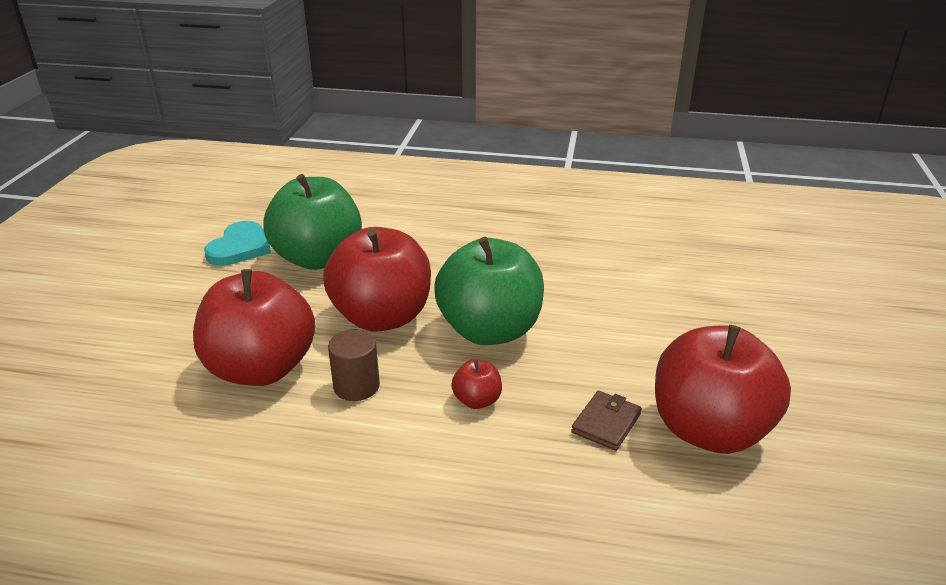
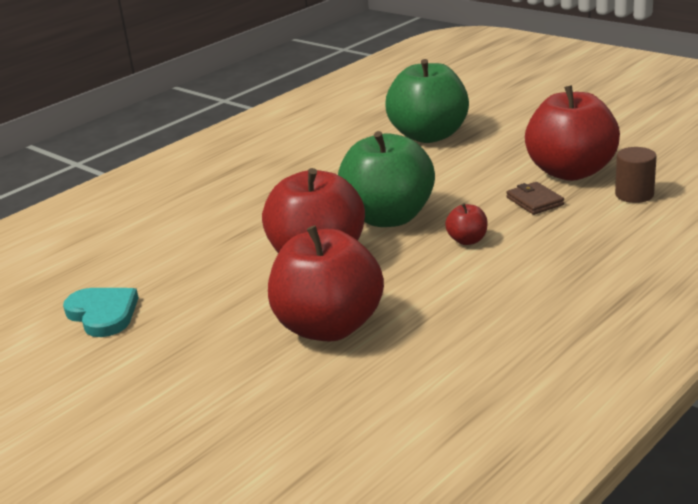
camera: 55 degrees left, 5 degrees down
(318, 258) = (183, 274): green apple -> green apple (429, 136)
(356, 386) = (400, 286): brown cylinder -> brown cylinder (634, 195)

